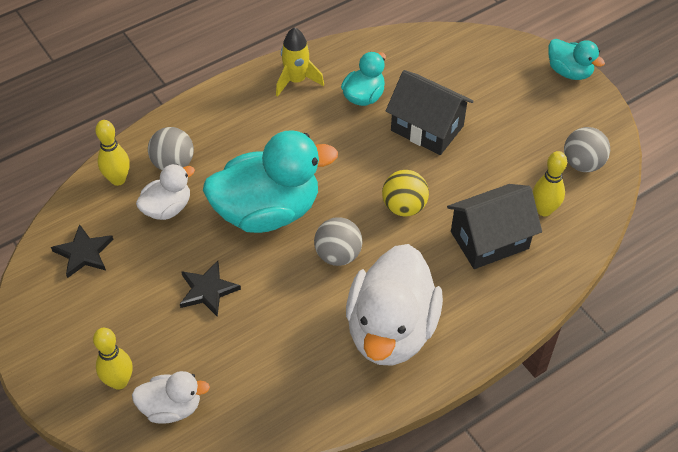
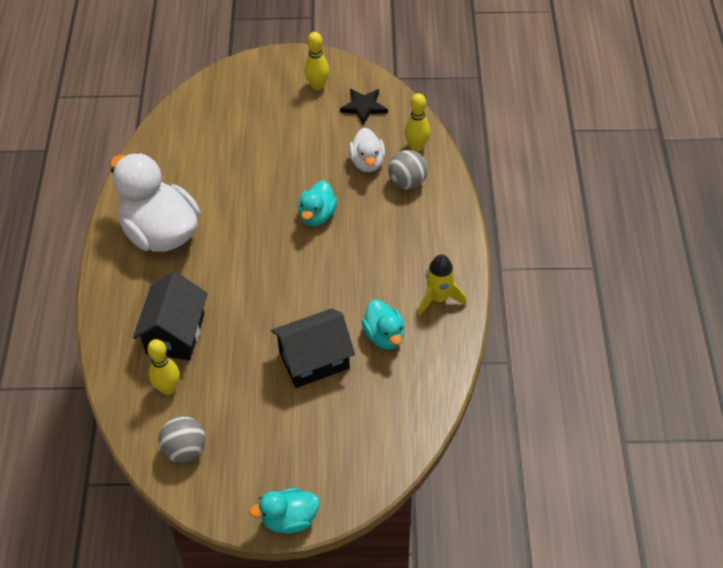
camera: 125 degrees right, 0 degrees up
(119, 381) = (250, 89): yellow bowling pin -> yellow bowling pin (317, 85)
(171, 407) = (211, 104): white duck -> none
(207, 290) = (278, 154): black star -> none
(267, 211) = (317, 215): turquoise duck -> turquoise duck, size x0.51
(338, 255) = (244, 236): grey ball -> none
(404, 207) = (251, 298): yellow ball -> none

